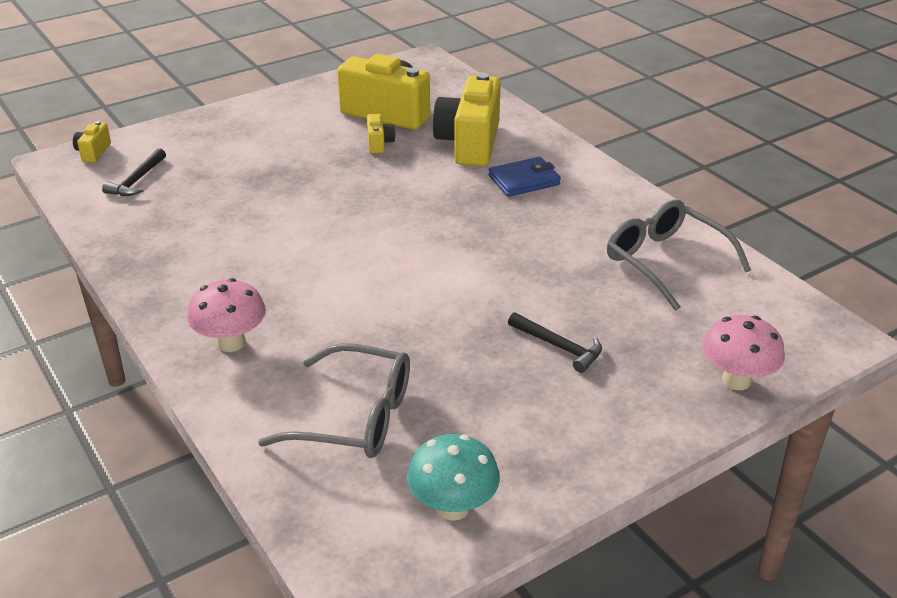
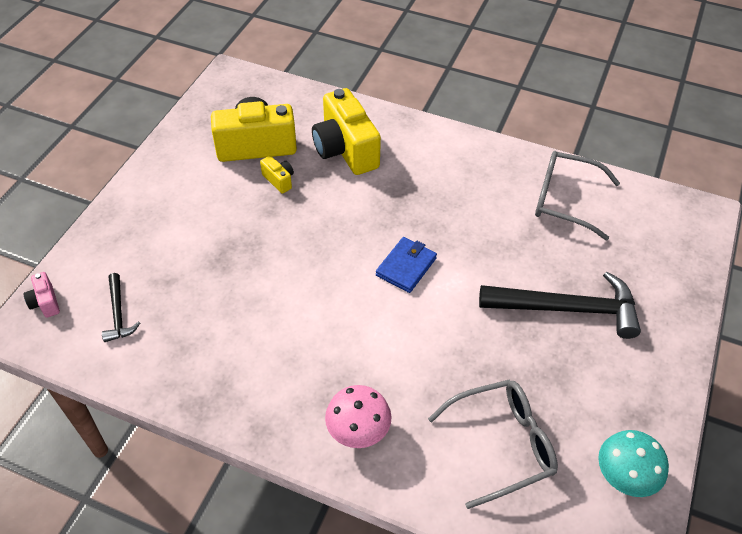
camera: 35 degrees left, 15 degrees up
(93, 152) = (45, 302): yellow camera -> pink camera
(524, 180) = (415, 169): blue wallet -> blue wallet (406, 267)
(559, 347) = (567, 309): black hammer -> black hammer, size x2.01
(736, 380) = (682, 278): pink mushroom -> none

